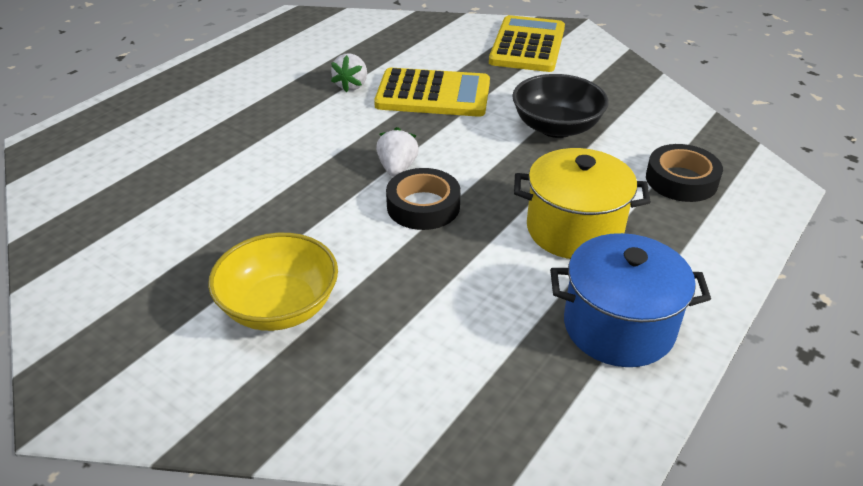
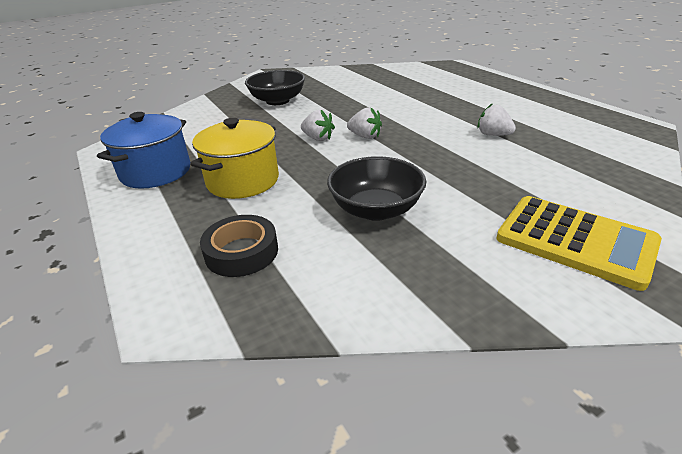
camera: 115 degrees right, 5 degrees down
(279, 307) = (277, 101): yellow bowl -> black bowl
(423, 206) = (318, 138): black tape -> white strawberry
(433, 94) = (466, 163): yellow calculator -> none

